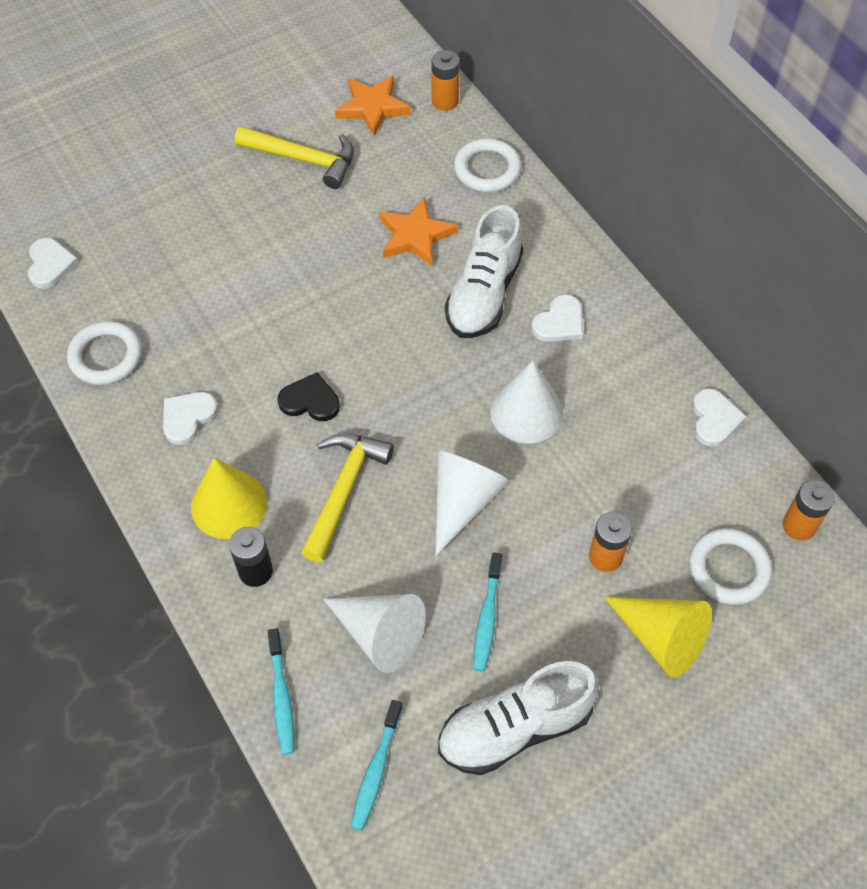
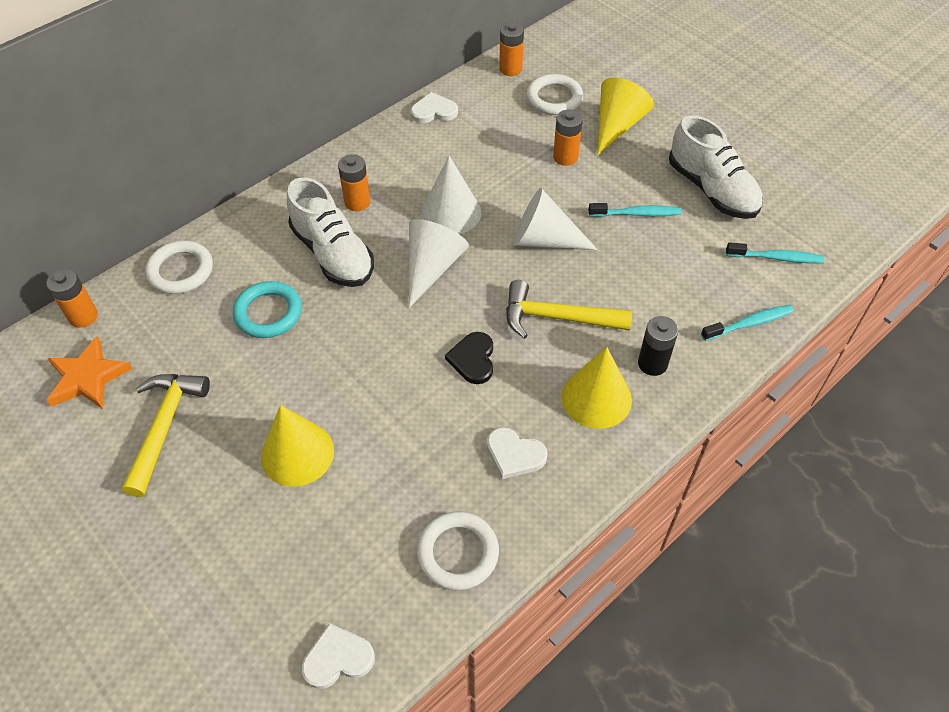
camera: 100 degrees left, 5 degrees down
(245, 249) = (297, 453): none -> yellow cone
(379, 634) = (674, 273): white cone -> white cone (432, 268)
(415, 236) = (268, 313): orange star -> turquoise ring
(484, 294) = (333, 254): white shoe -> white shoe turned 45 degrees clockwise
(559, 322) = (357, 202): white heart -> orange battery

